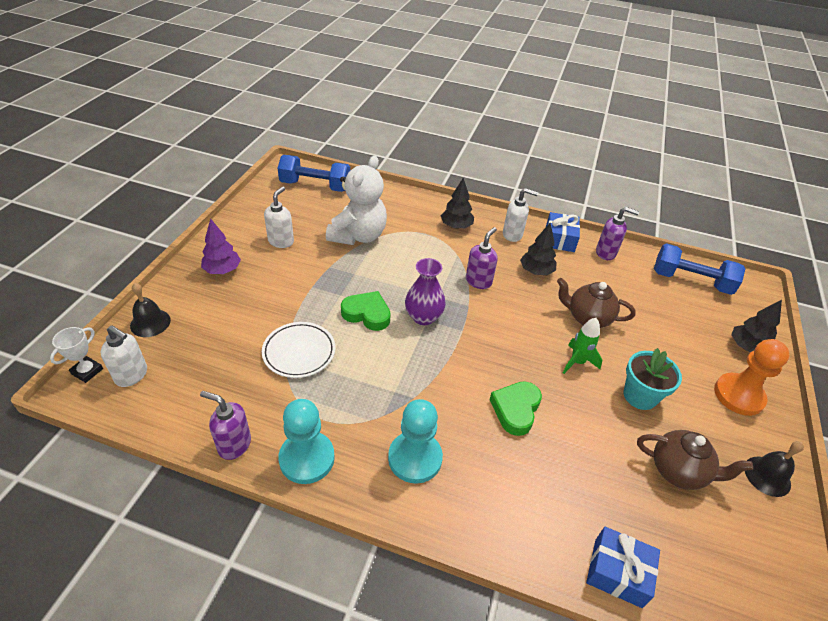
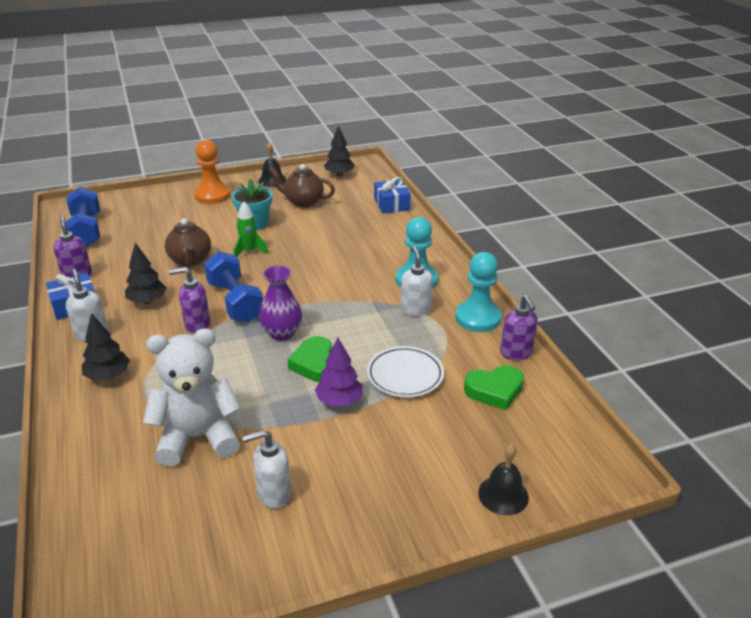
camera: 125 degrees left, 10 degrees down
(87, 371) = (595, 485): white trophy -> none
(132, 375) = (556, 452): white soap dispenser -> white soap dispenser (415, 310)
(222, 270) = (375, 505): purple tree -> purple tree (339, 401)
(315, 186) = (110, 552): blue dumbbell -> blue dumbbell (235, 302)
(515, 409) = (327, 260): green heart -> green heart (494, 390)
(678, 471) = (303, 202): brown teapot -> brown teapot turned 60 degrees counterclockwise
(746, 347) = (156, 199): black tree -> black tree (339, 174)

